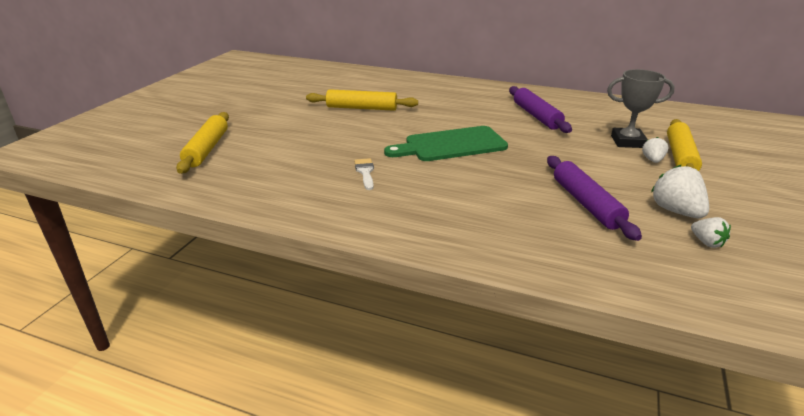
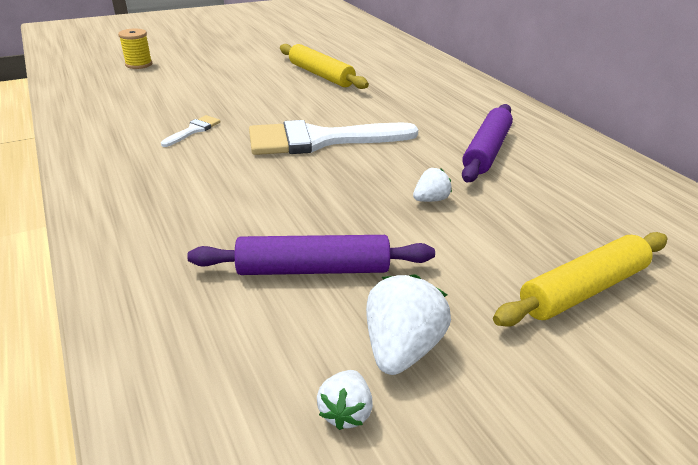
camera: 40 degrees right, 5 degrees up
(207, 149) = (139, 64): yellow rolling pin -> yellow spool
(451, 145) = (320, 140): green cutting board -> white brush
(586, 203) = (313, 269): purple rolling pin -> purple rolling pin turned 60 degrees clockwise
(627, 142) = (543, 232): grey trophy -> none
(652, 160) = (525, 271): white strawberry -> white strawberry (430, 199)

